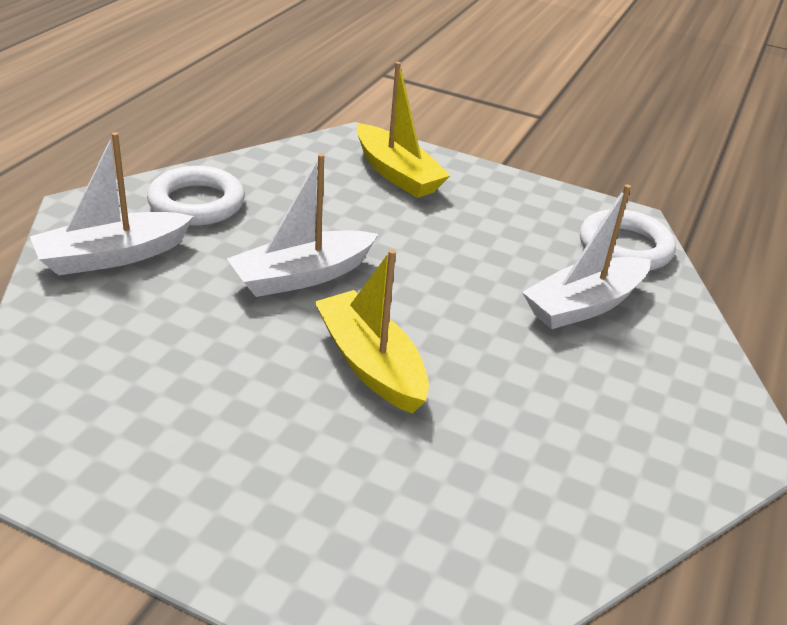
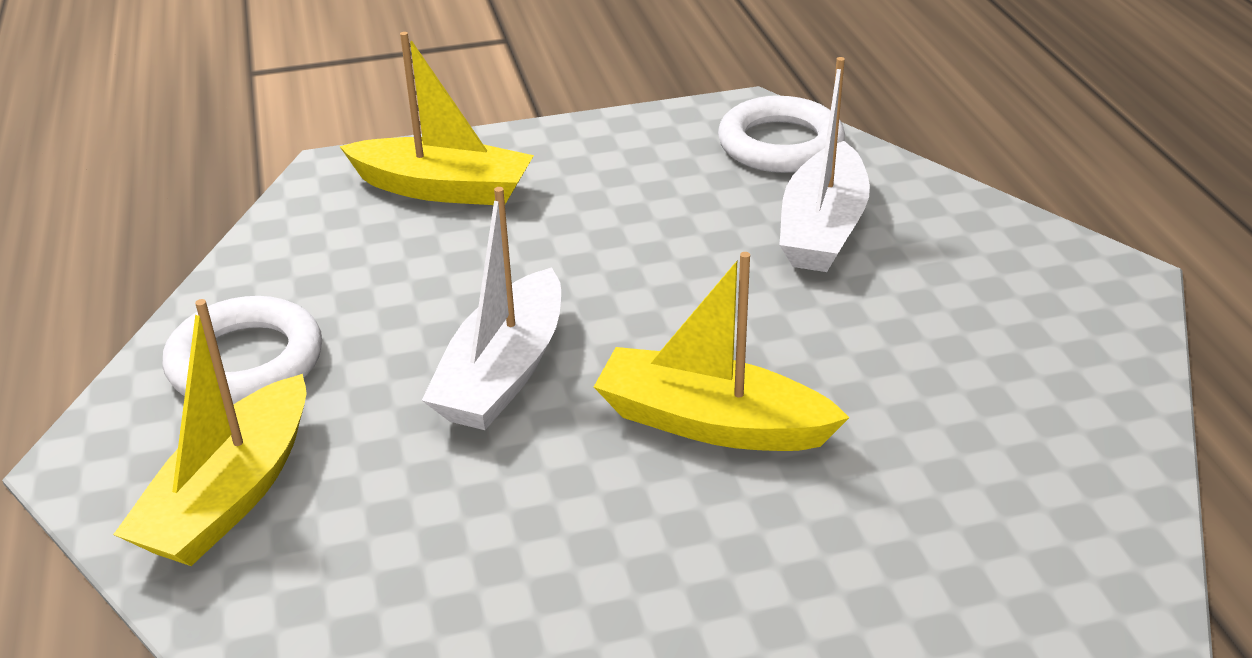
camera: 35 degrees left, 0 degrees up
(112, 256) = (230, 495): white boat -> yellow boat

